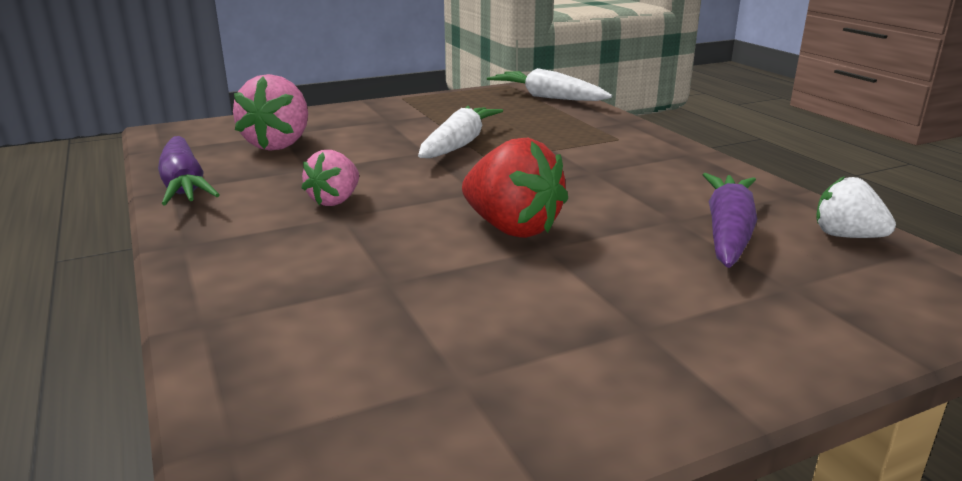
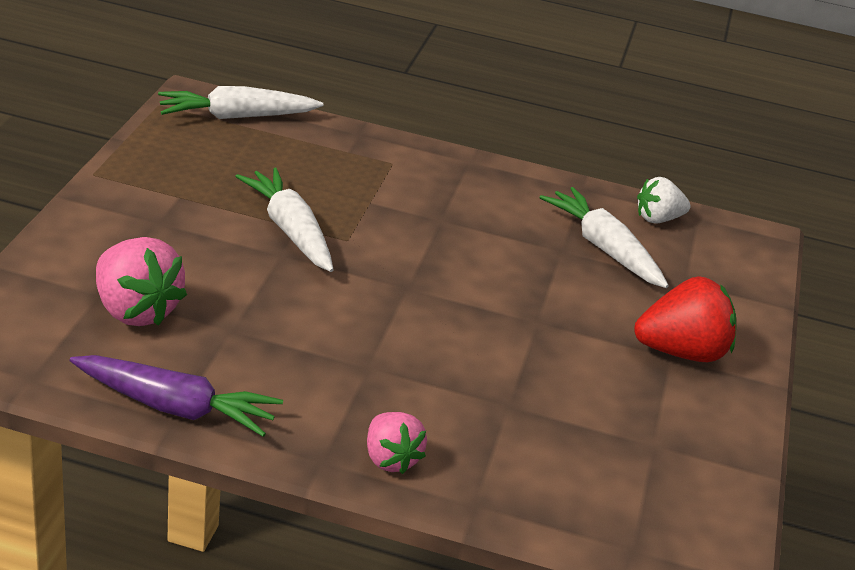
camera: 55 degrees left, 10 degrees up
(335, 201) = (333, 353): pink strawberry -> pink strawberry (390, 459)
(512, 228) = (493, 313): red strawberry -> red strawberry (681, 352)
(727, 232) = (603, 248): purple carrot -> white carrot

